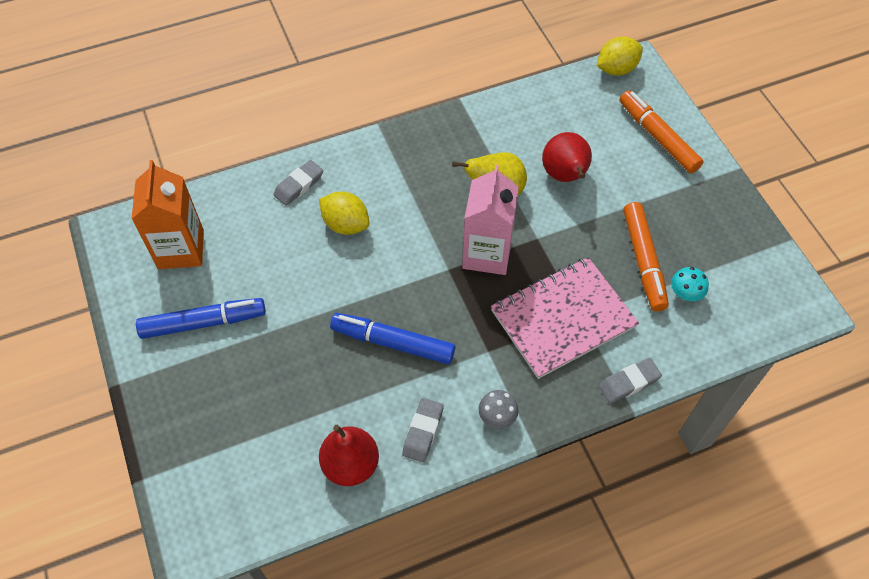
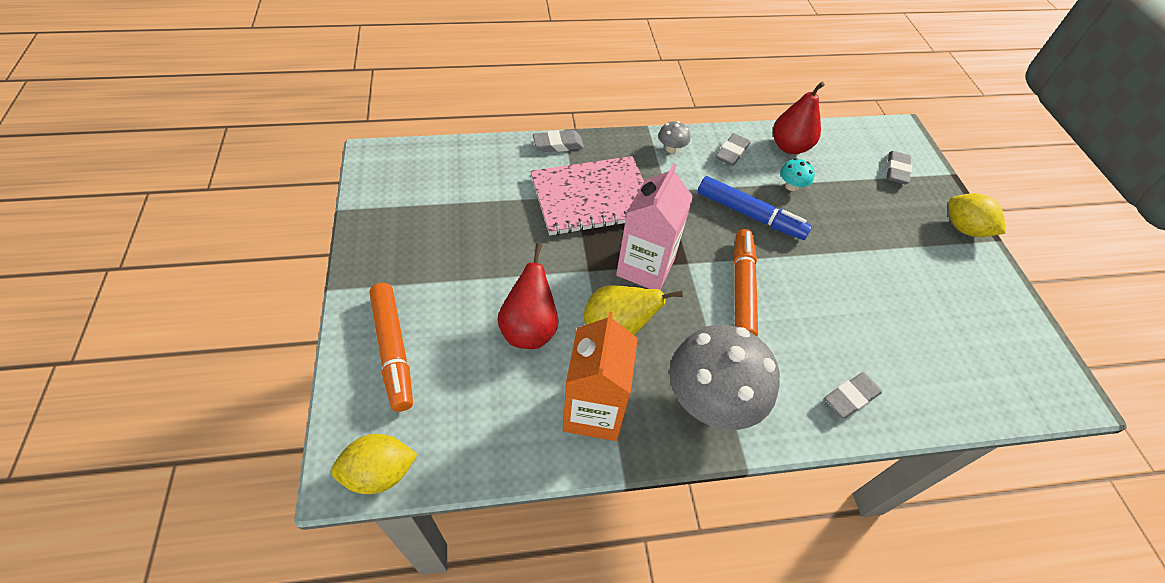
camera: 170 degrees left, 5 degrees down
(181, 249) = (976, 351): orange carton -> orange carton (593, 411)
(203, 322) = (931, 271): blue marker -> none
(214, 462) = (896, 170): none -> grey eraser
(346, 224) = (793, 334): yellow lemon -> yellow lemon (964, 229)
(409, 159) = (711, 399): none -> grey mushroom
(643, 261) = (493, 224): orange marker -> orange marker (742, 289)
(685, 293) = (472, 190): turquoise mushroom -> turquoise mushroom (791, 186)

